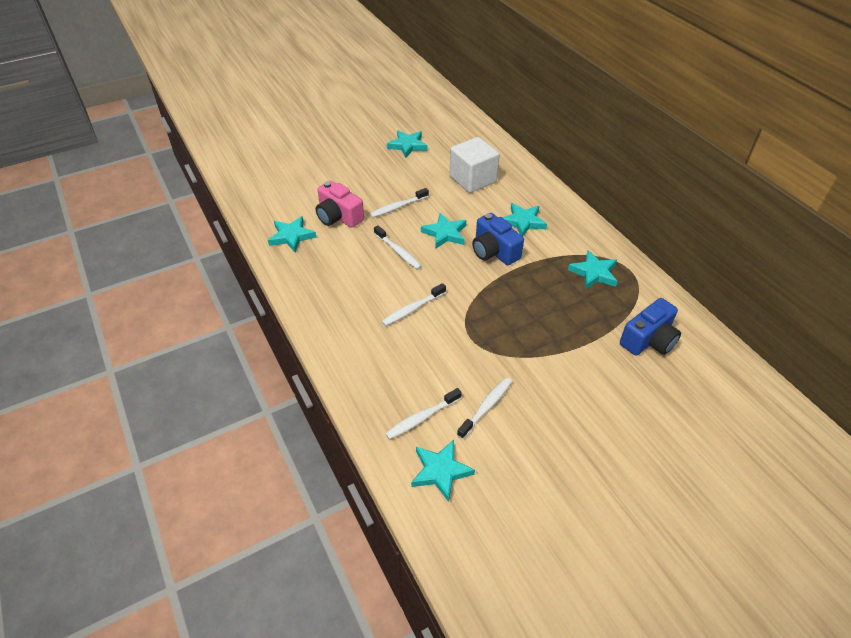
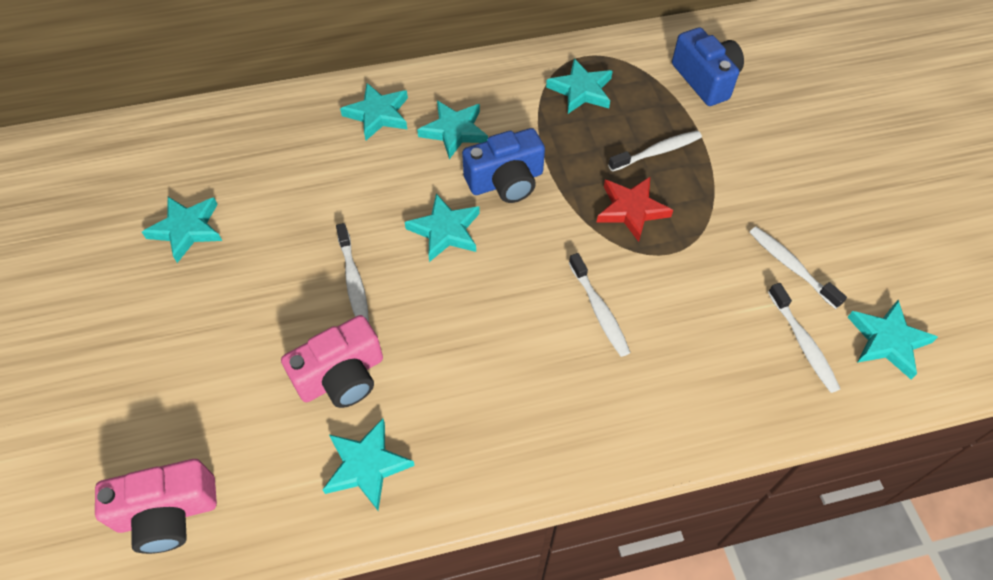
camera: 75 degrees left, 10 degrees up
(258, 183) = (168, 513): none -> pink camera
(398, 252) = (467, 302): white toothbrush -> white toothbrush (657, 152)
(473, 179) = (328, 163): white cube -> none
(498, 313) = (631, 210): none -> red star
(519, 189) = (378, 114): none -> turquoise star

